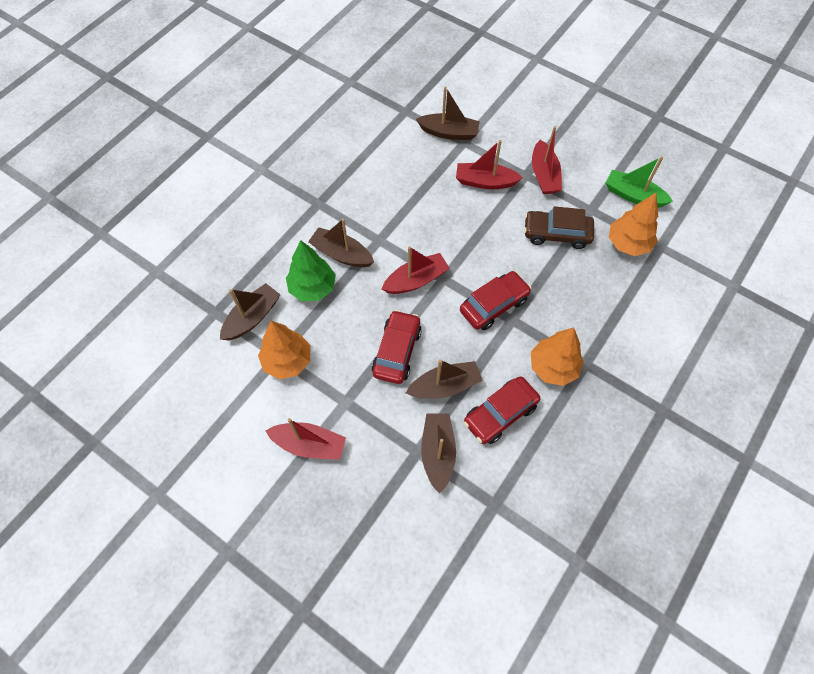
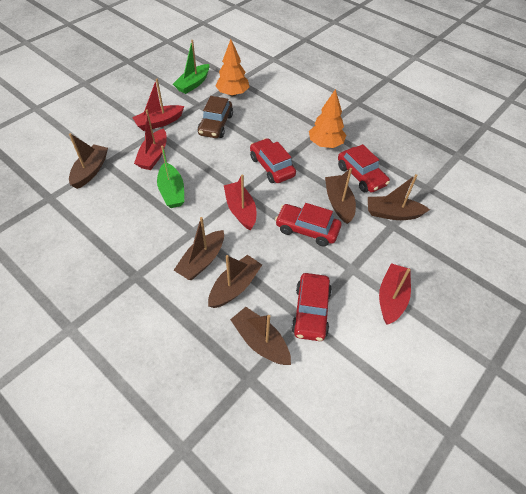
camera: 85 degrees left, 10 degrees down
(287, 361) = (311, 311): orange tree -> red car
(312, 288) = (235, 287): green tree -> brown boat
(432, 210) = (172, 191): none -> green boat
(544, 175) = (159, 122): red boat -> red boat turned 150 degrees clockwise

